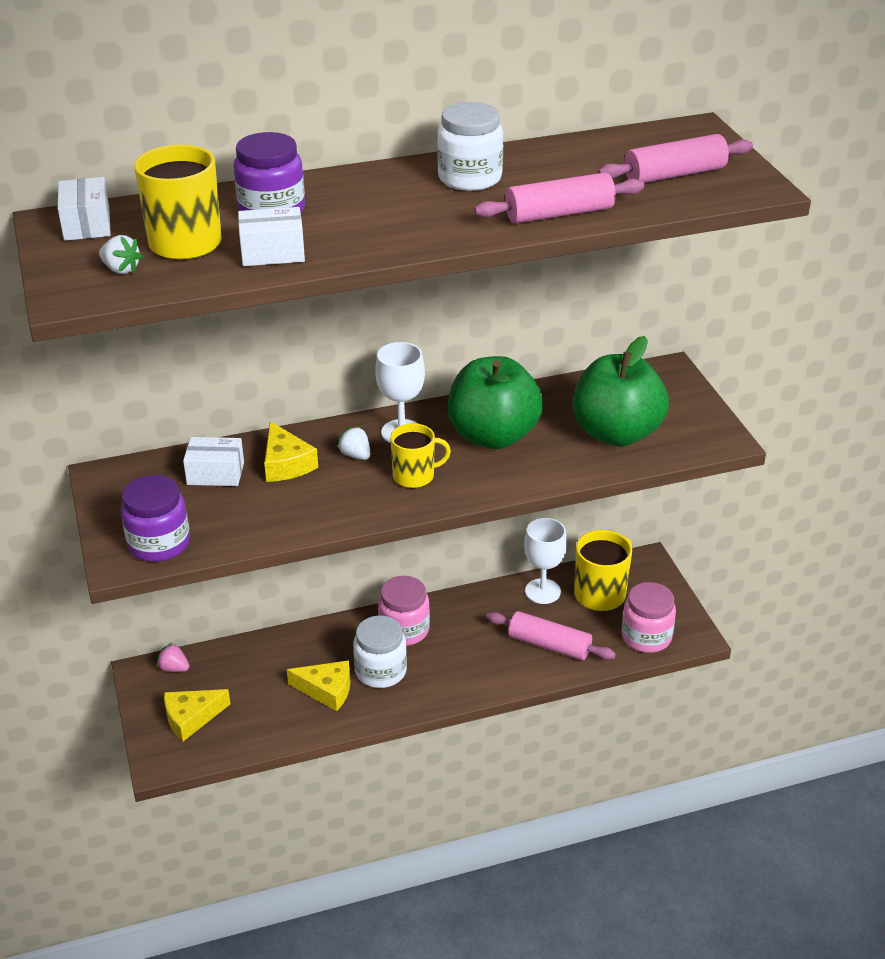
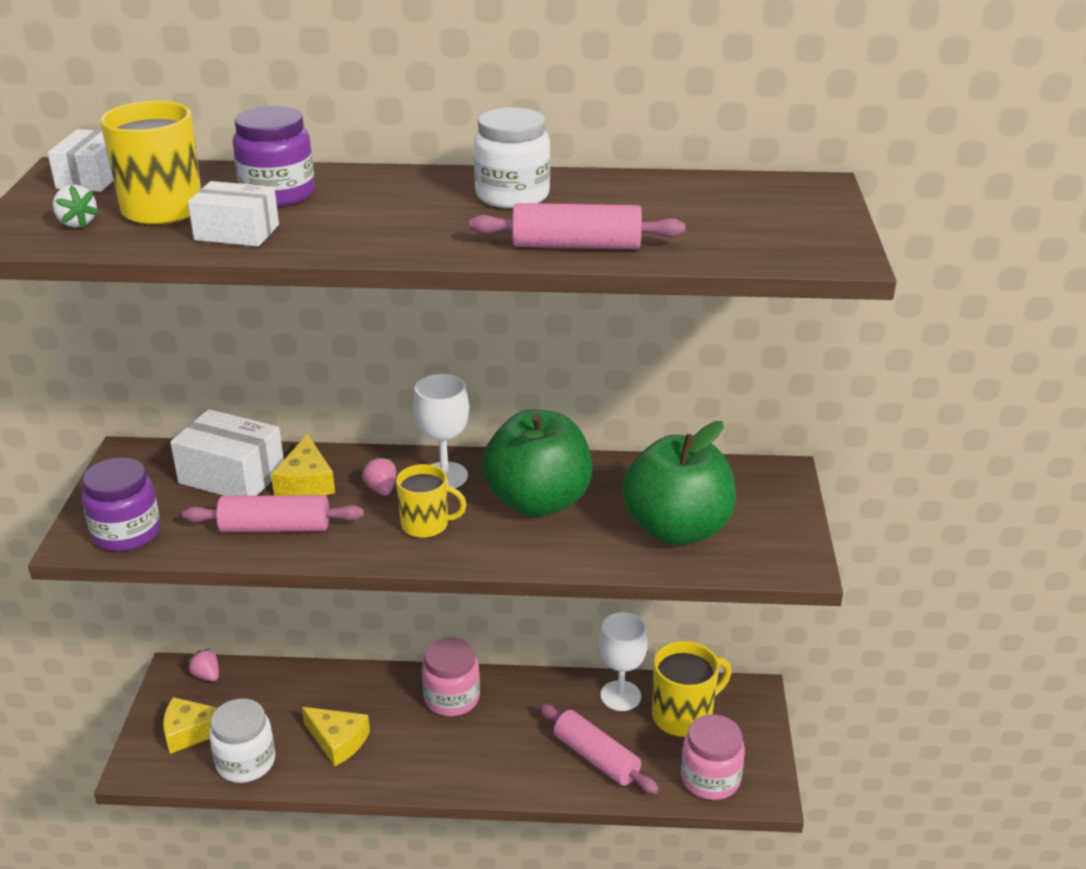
camera: 20 degrees right, 5 degrees down
(215, 473) = (232, 476): white box -> white box, size x1.51
(356, 455) = (381, 489): white strawberry -> pink strawberry
(381, 671) = (403, 736): white jar -> white jar (246, 762)
(674, 175) = (748, 227): pink rolling pin -> pink rolling pin (275, 528)

